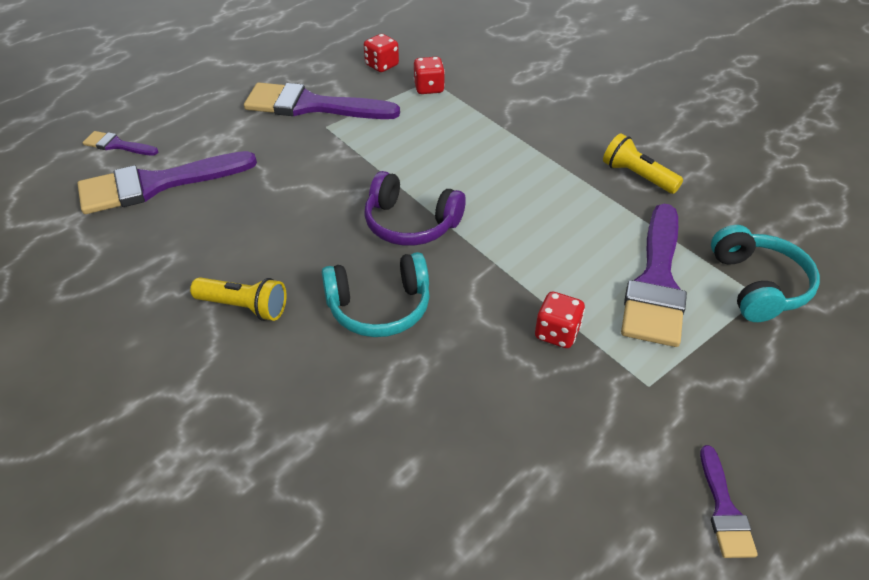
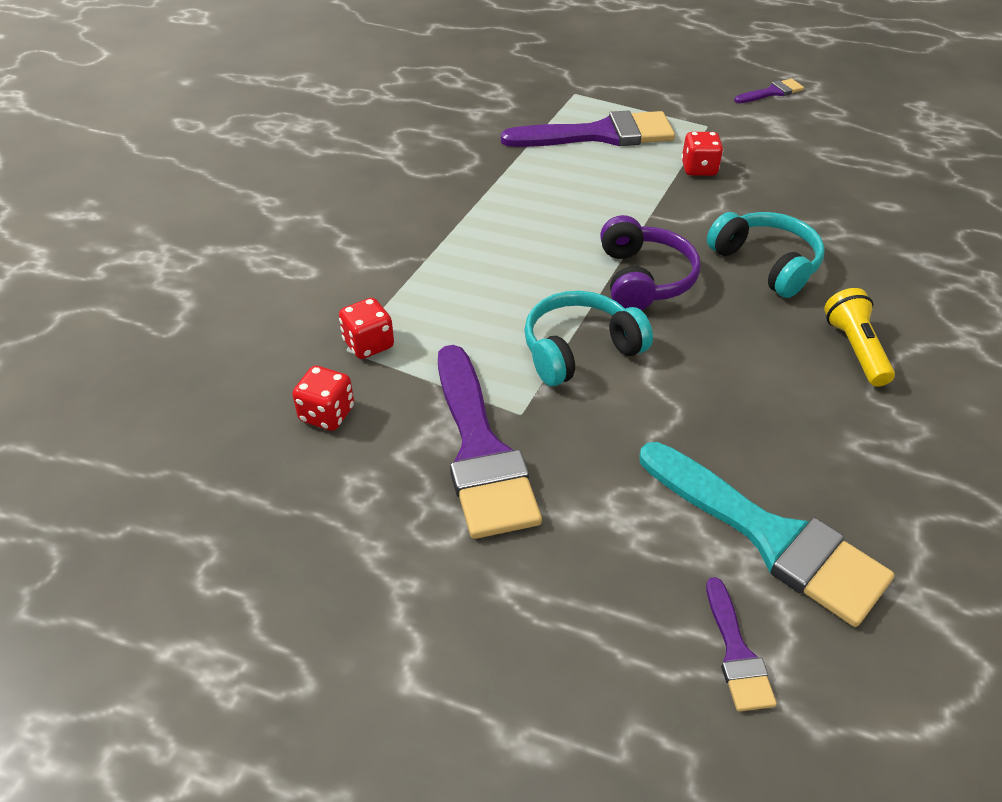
camera: 115 degrees left, 0 degrees up
(157, 184) = (769, 536): purple brush -> turquoise brush
(637, 176) = (459, 161): yellow flashlight -> none
(758, 285) = (563, 94): turquoise headphones -> turquoise headphones (579, 350)

